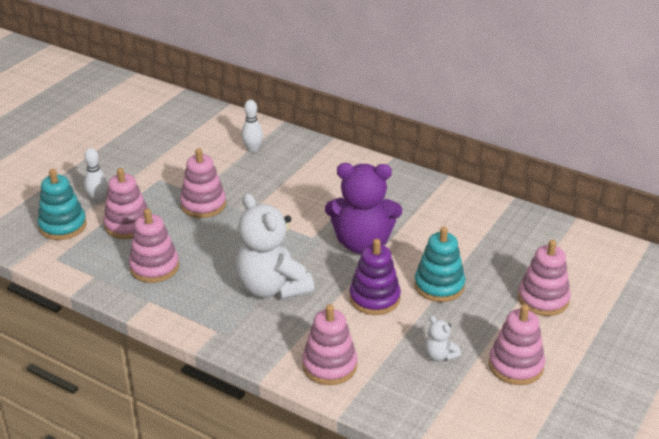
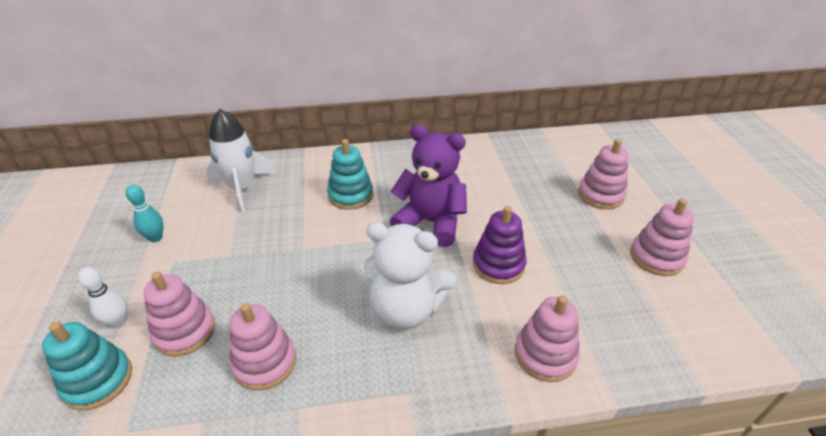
camera: 40 degrees left, 5 degrees up
(163, 157) = (156, 238): none -> turquoise bowling pin
(203, 205) = (249, 263): pink stacking toy -> none
(252, 149) = (242, 188): white bowling pin -> white rocket
(362, 243) = (430, 222): purple teddy bear -> purple teddy bear turned 120 degrees counterclockwise
(439, 286) = (527, 225): turquoise stacking toy -> turquoise stacking toy (350, 195)
(439, 355) = (604, 284): white teddy bear -> none

